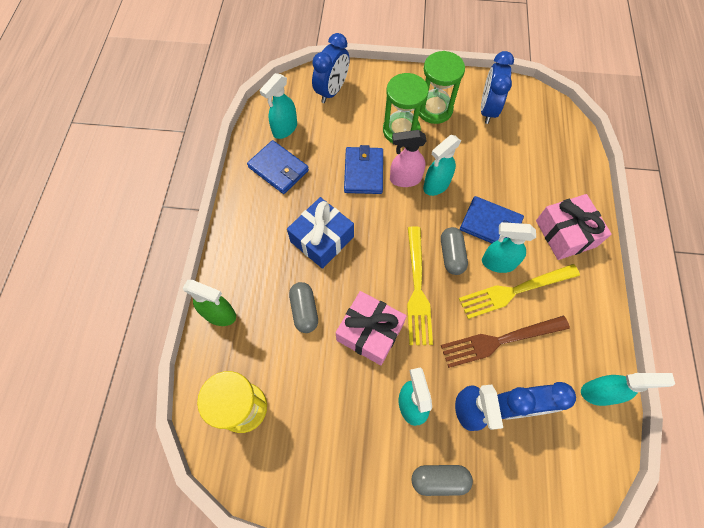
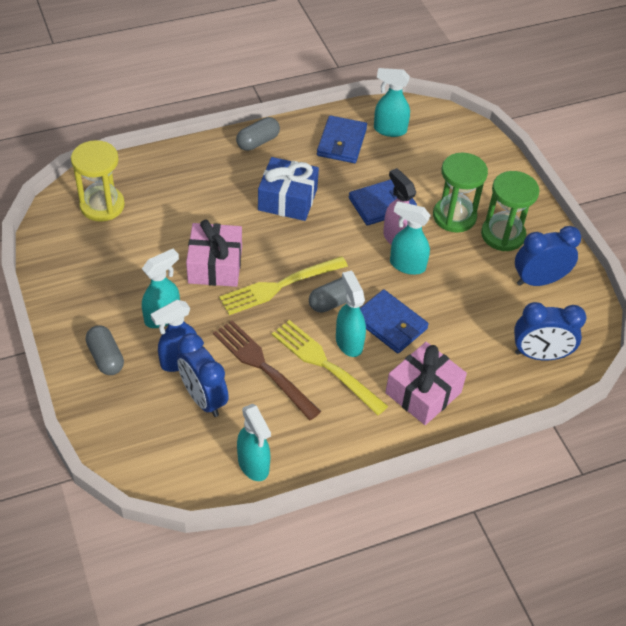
camera: 60 degrees right, 15 degrees down
(220, 314) = (174, 159): green spray bottle -> none
(304, 310) = (209, 212): grey capsule -> grey capsule (258, 142)
(332, 91) = (462, 147): blue clock -> blue clock (540, 355)
(490, 224) = (390, 324): blue wallet -> blue wallet turned 45 degrees counterclockwise

